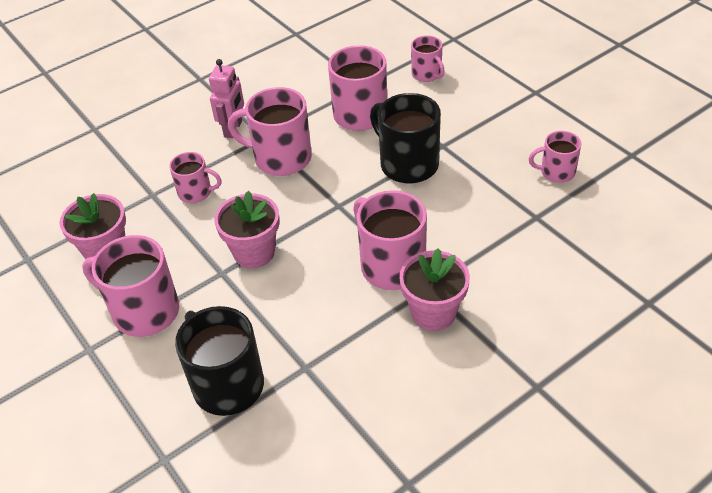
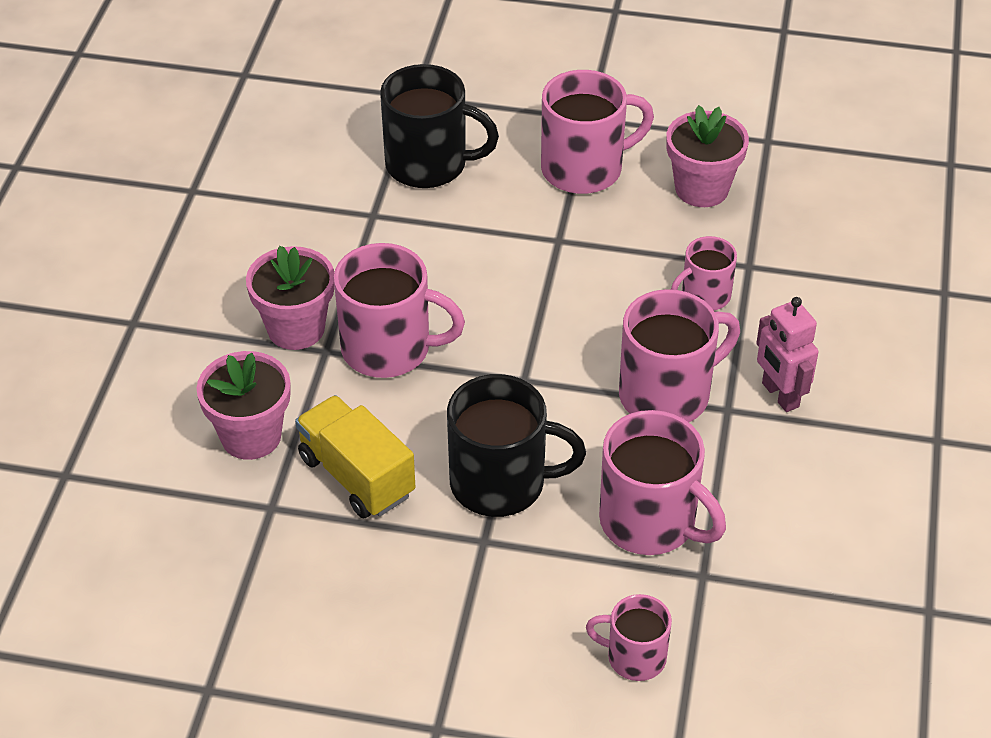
camera: 135 degrees right, 0 degrees up
(254, 252) = (551, 276): pink flower pot -> pink flower pot (251, 436)
(477, 207) = (356, 476): none -> yellow truck
(556, 172) = (294, 591): pink mug -> none

